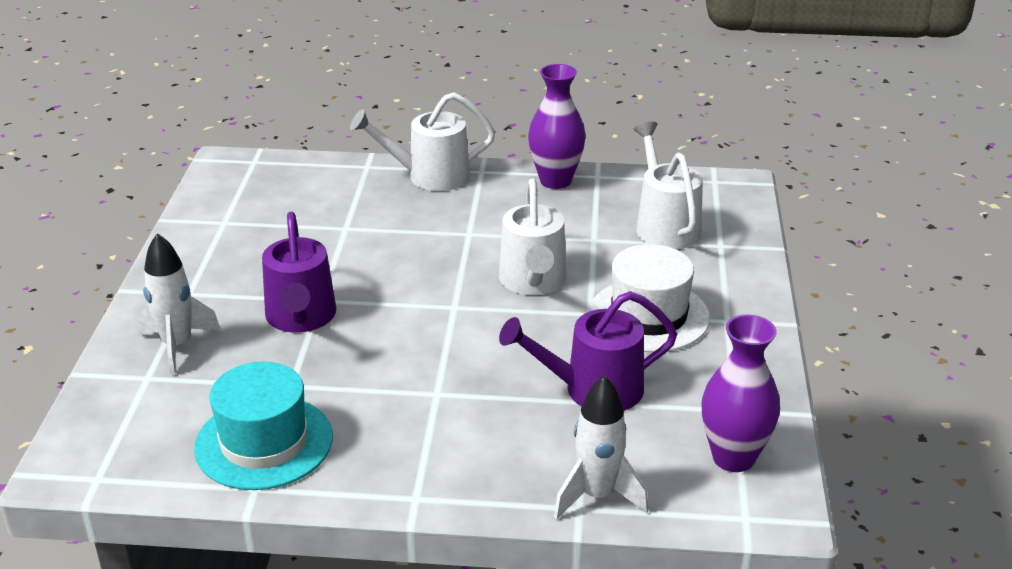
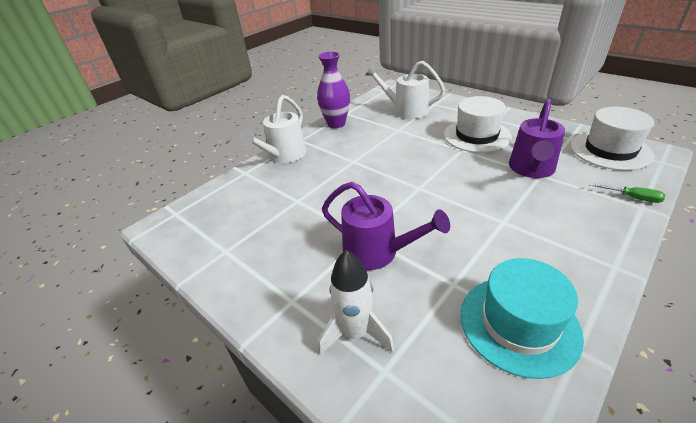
camera: 50 degrees left, 5 degrees up
(533, 282) = (419, 156): white watering can -> none
(597, 496) = (632, 197): white rocket -> green screwdriver
(733, 457) = (610, 150): purple vase -> white hat

